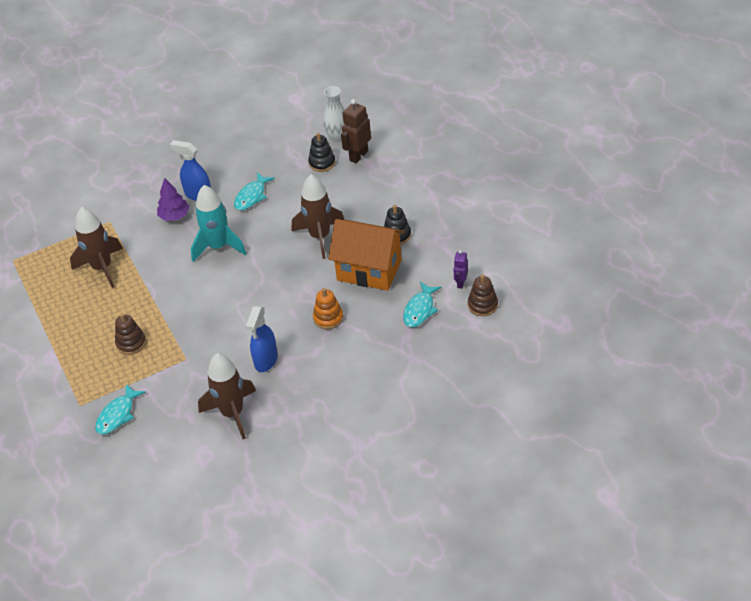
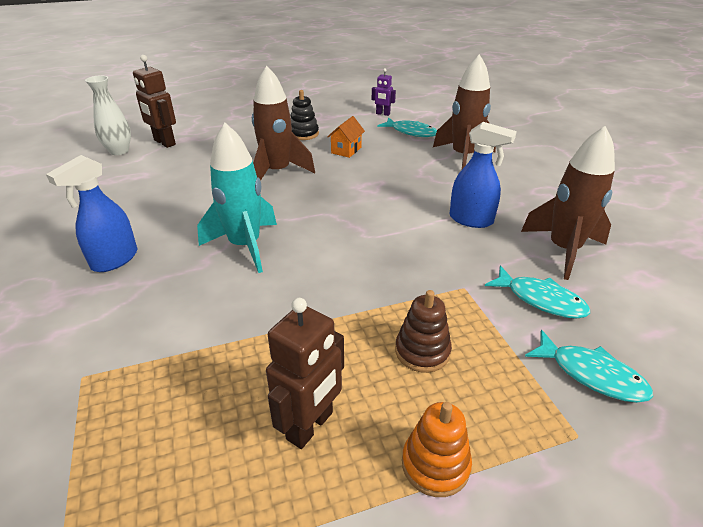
camera: 85 degrees left, 10 degrees down
(84, 308) = (310, 426): none -> brown robot
(102, 268) = (209, 391): brown rocket -> brown rocket (463, 157)
(174, 216) = (142, 287): purple tree -> none
(251, 196) = (165, 213): turquoise fish -> turquoise fish (540, 299)
(322, 163) = (153, 163): black stacking toy -> none
(328, 318) = (409, 176): orange stacking toy -> orange stacking toy (435, 464)
(369, 270) = (346, 150): orange house -> orange house, size x0.44
(482, 305) = (413, 108): brown stacking toy -> none

